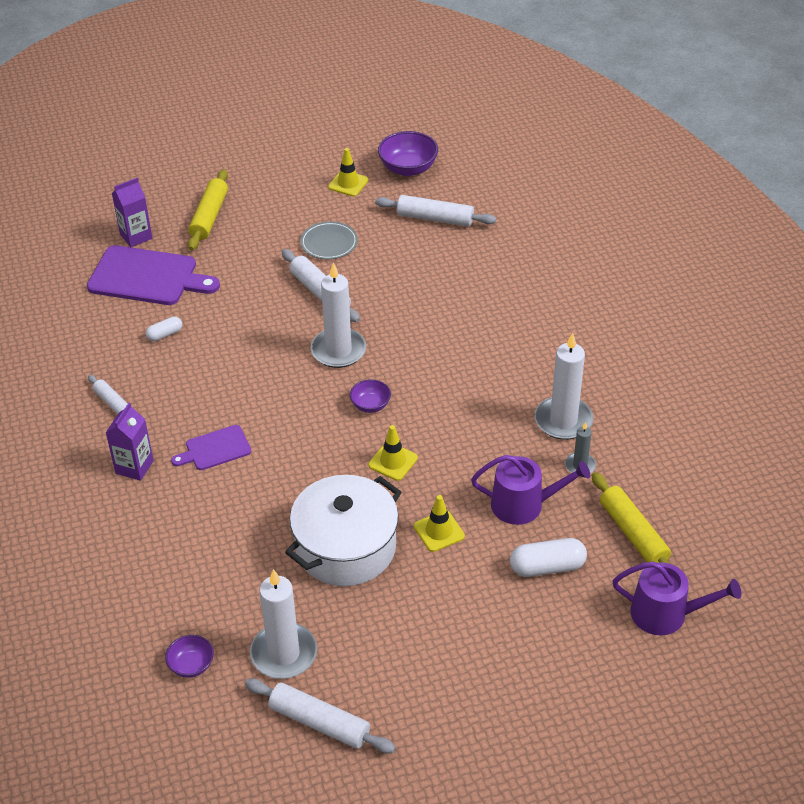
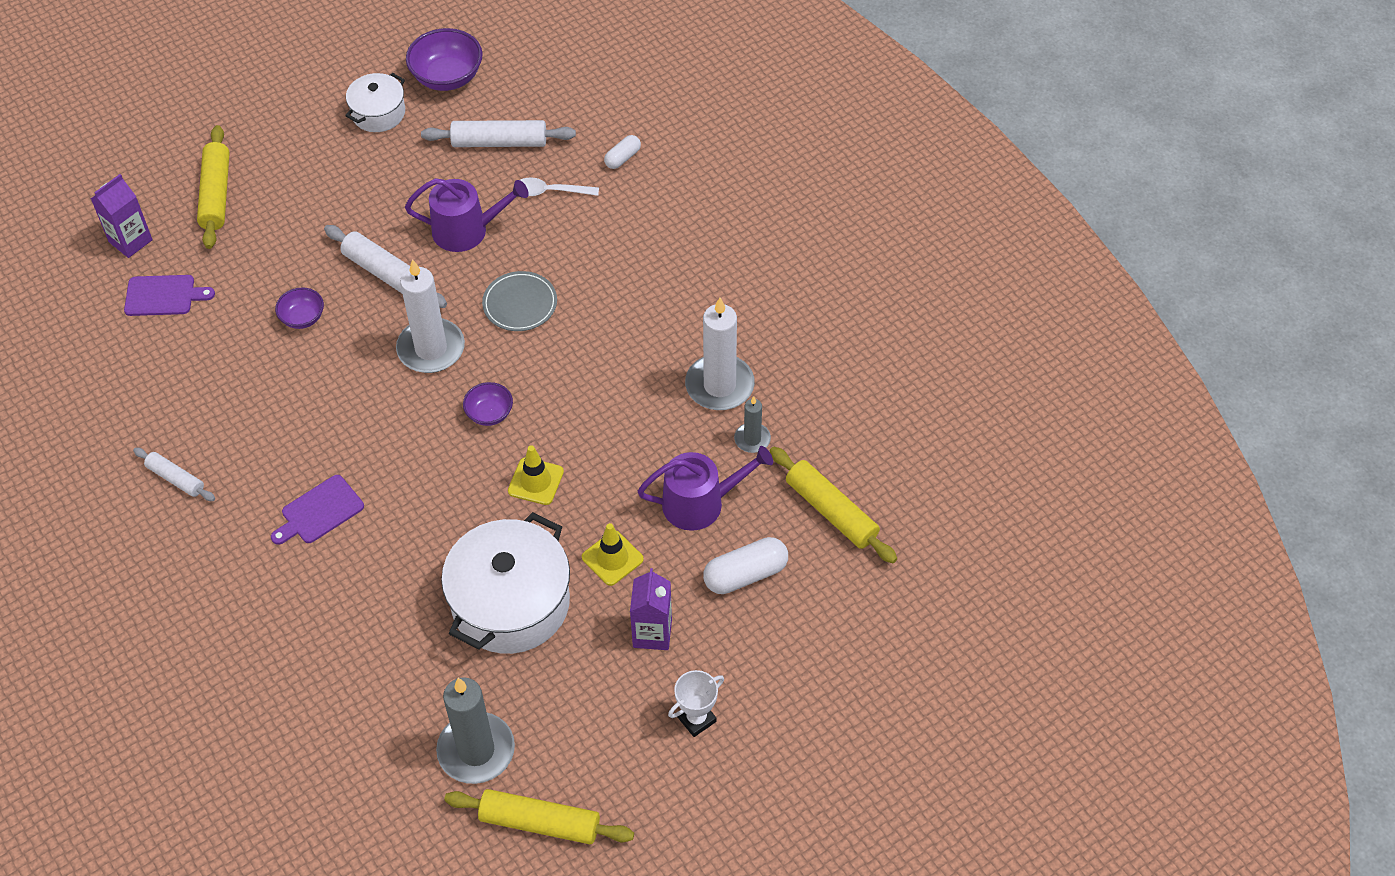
camera: 15 degrees left, 10 degrees up
(134, 467) = (228, 557): purple carton -> purple carton (652, 633)
(147, 277) = (163, 296): purple cutting board -> purple cutting board, size x0.54
(165, 334) = (210, 371): white capsule -> white capsule (622, 158)
(191, 665) = (374, 790): purple bowl -> purple bowl (302, 318)
(284, 653) = (476, 750): white candle -> grey candle
(319, 722) = (540, 822): white rolling pin -> yellow rolling pin
(329, 243) = (378, 203): grey plate -> grey plate (520, 304)
(348, 183) = (378, 113): yellow traffic cone -> white pot
(465, 259) = (550, 191): none -> white spoon
(475, 670) = (696, 719): none -> white trophy
(666, 614) = (889, 601): purple watering can -> purple watering can (467, 230)

